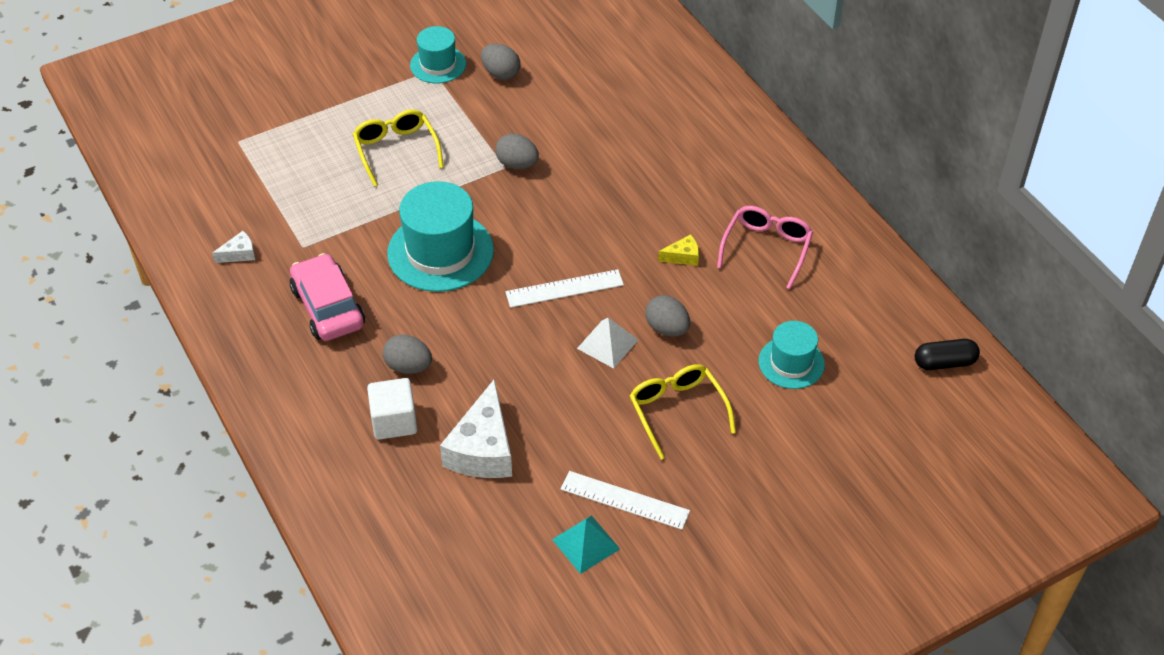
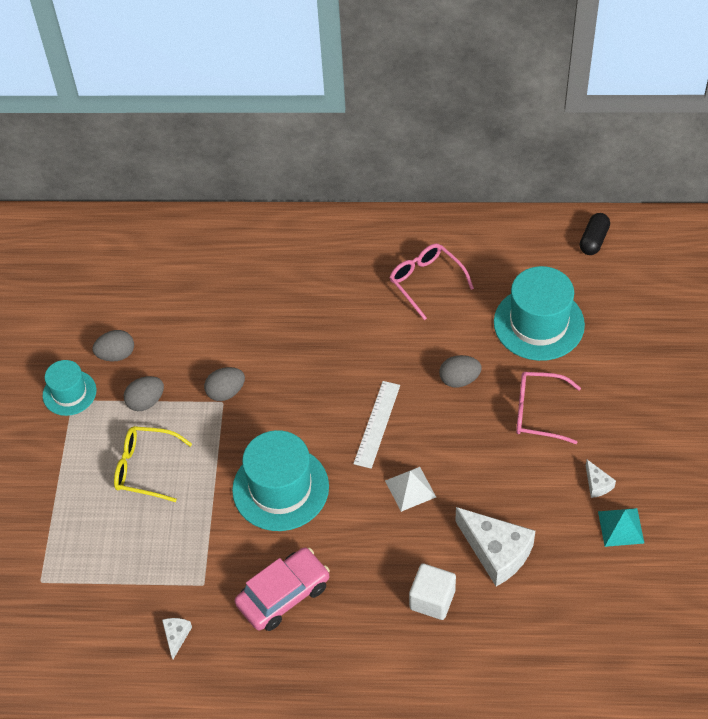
camera: 55 degrees left, 5 degrees up
(328, 307) = (283, 595): pink car -> pink car turned 135 degrees clockwise
(408, 366) = (384, 565): grey egg -> grey egg (146, 402)
(607, 344) = (449, 423): white pyramid -> white pyramid (410, 489)
(624, 500) = (597, 484): white ruler -> white cheese
(677, 411) = (538, 412): yellow glasses -> pink glasses
(683, 256) = (398, 335): yellow cheese -> none
(791, 363) = (538, 323): turquoise hat -> turquoise hat, size x1.71

